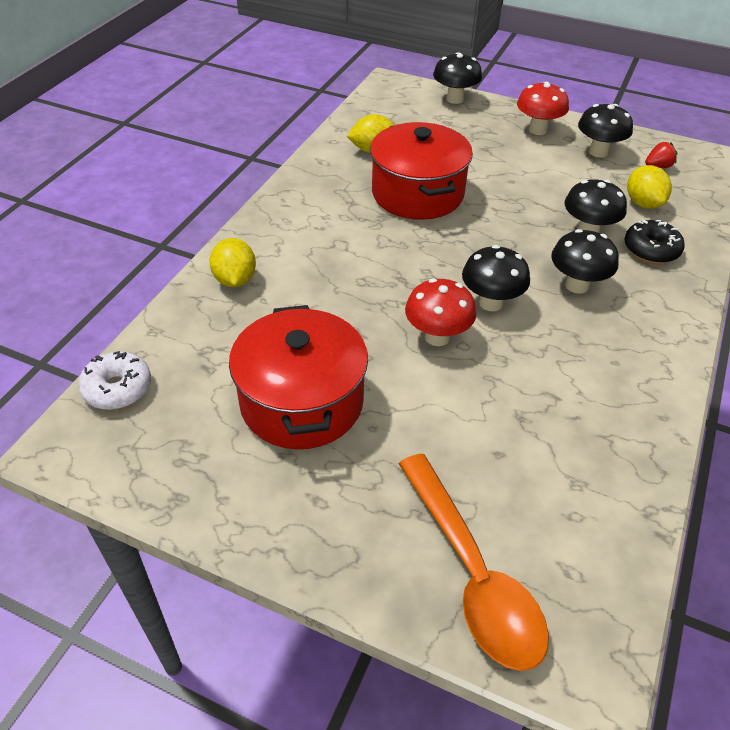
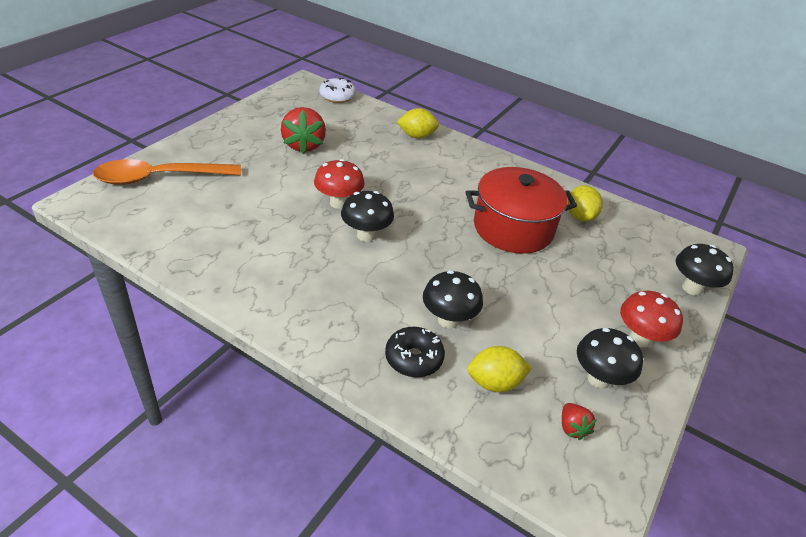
camera: 95 degrees right, 5 degrees down
(301, 402) = (303, 145): red pot -> red strawberry
(577, 285) = (374, 288): black mushroom -> none

